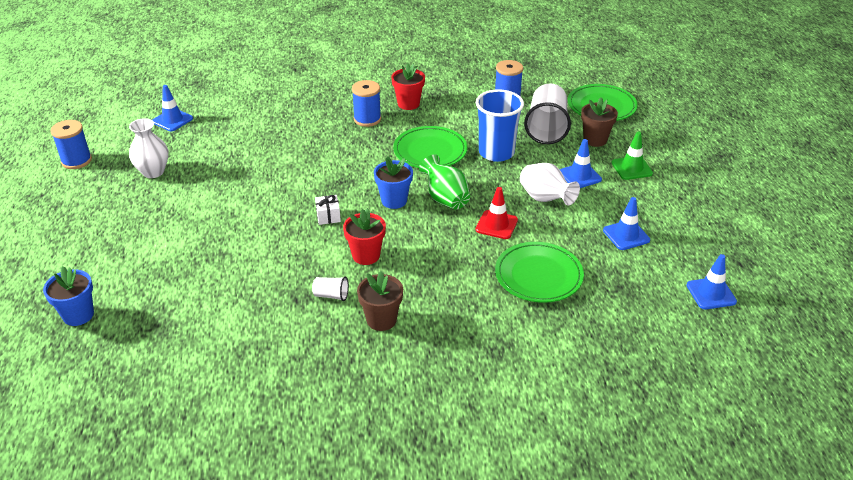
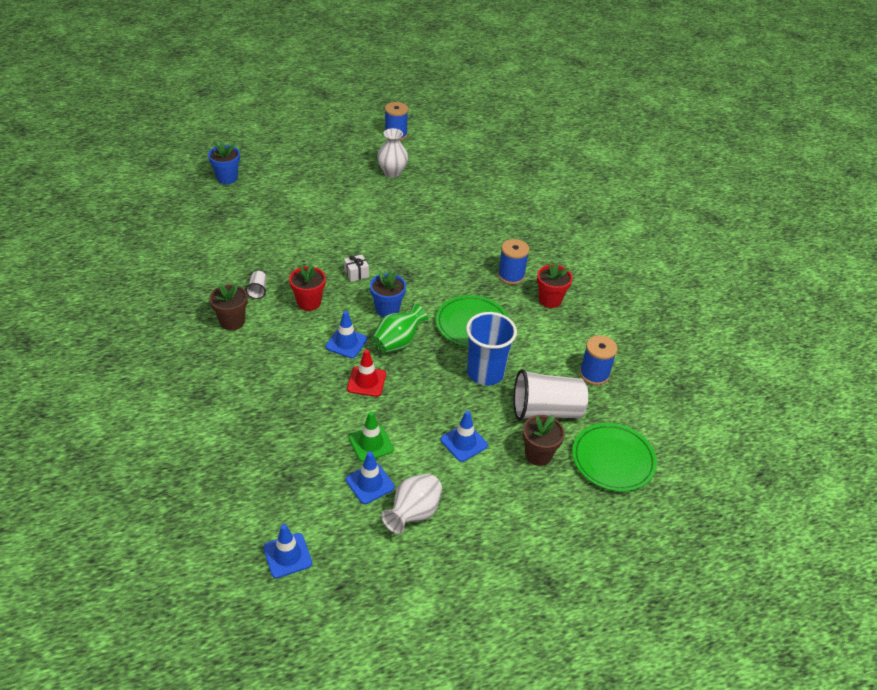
camera: 75 degrees right, 5 degrees up
(172, 120) = (466, 166): blue traffic cone -> blue traffic cone (346, 343)
(538, 275) = (297, 416): green plate -> none
(545, 199) = (416, 416): white vase -> white vase (413, 513)
(631, 168) = (492, 489): green traffic cone -> green traffic cone (371, 443)

